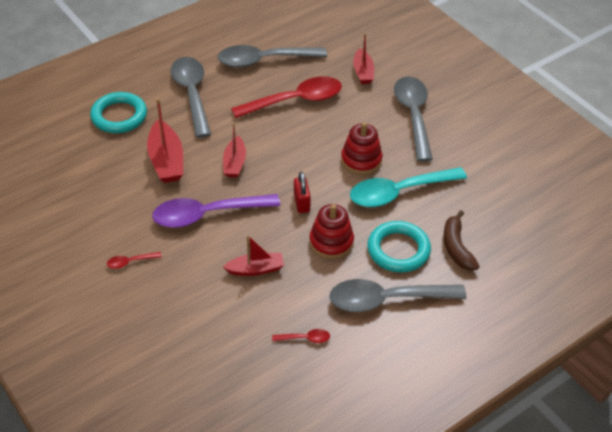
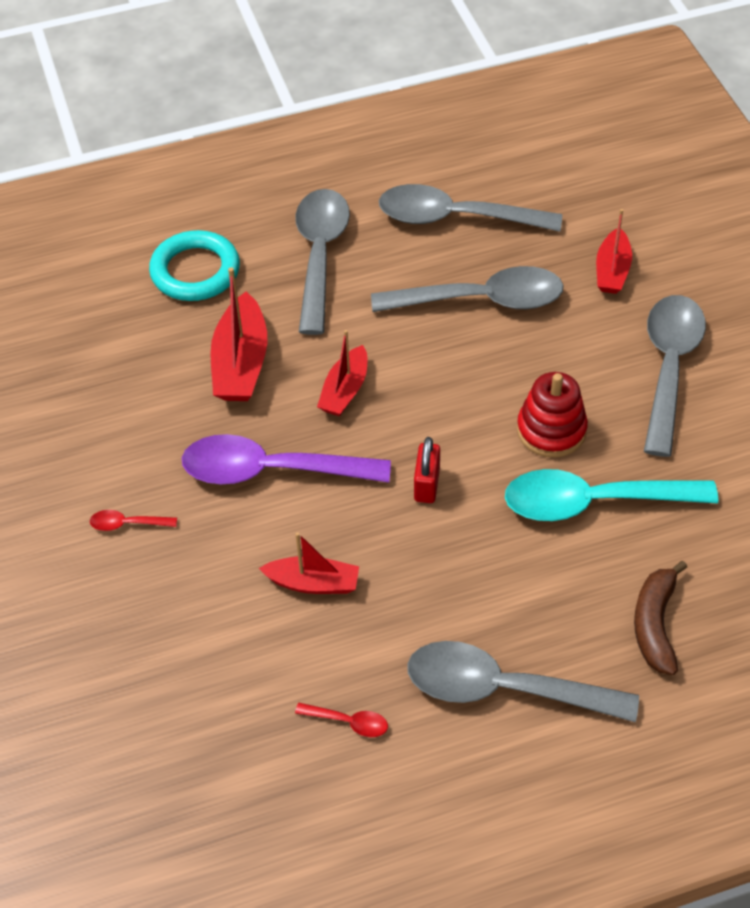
camera: 20 degrees right, 5 degrees up
(295, 101) = (480, 300): red spoon -> grey spoon
(331, 242) = (450, 565): red stacking toy -> none
(398, 250) = (555, 605): turquoise ring -> none

